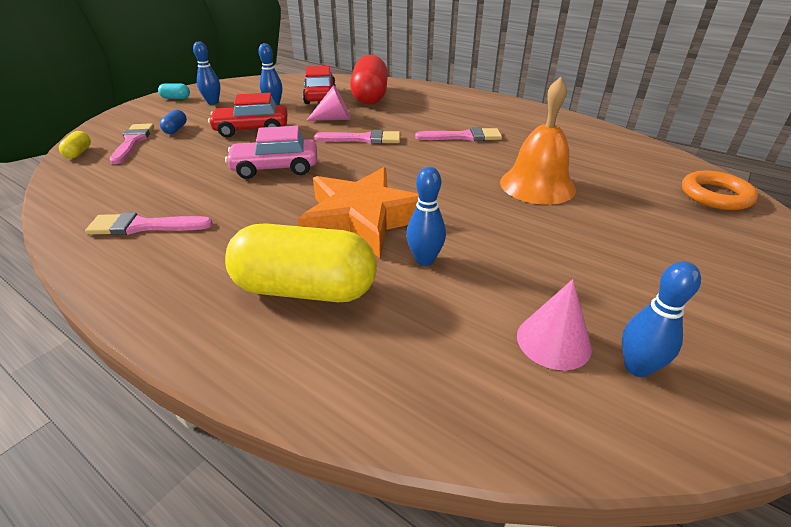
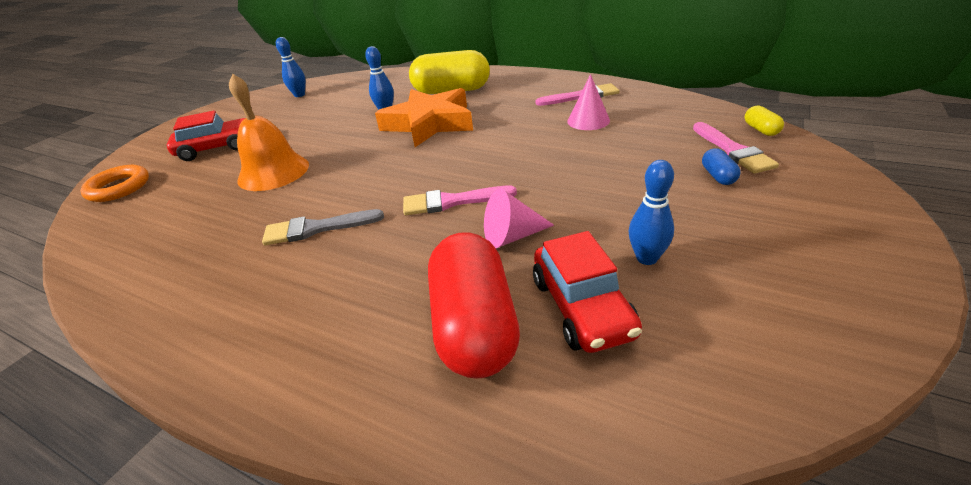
camera: 175 degrees right, 0 degrees up
(176, 98) = (864, 247): turquoise capsule -> none
(213, 102) = (769, 246): blue bowling pin -> none
(251, 130) = (614, 193): red car -> red car (217, 148)
(275, 168) = (529, 148): pink car -> none
(463, 137) = (317, 228): pink brush -> grey brush
(553, 341) = (330, 95): pink cone -> pink cone (588, 121)

